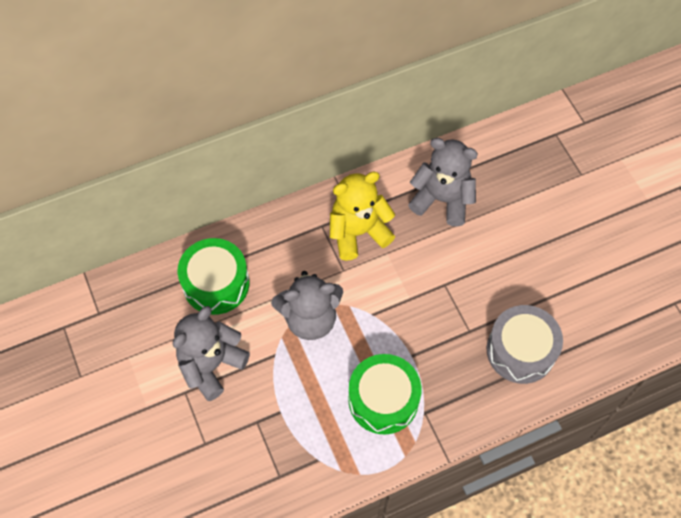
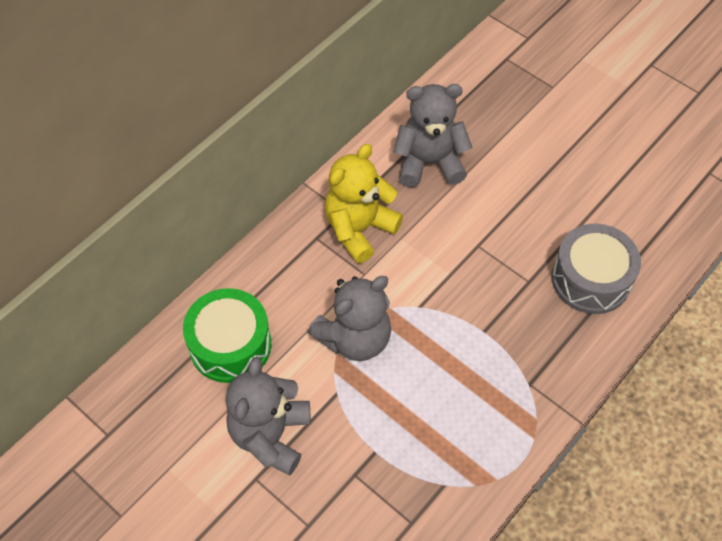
camera: 25 degrees left, 5 degrees down
(383, 400) = (479, 389): green drum -> none

